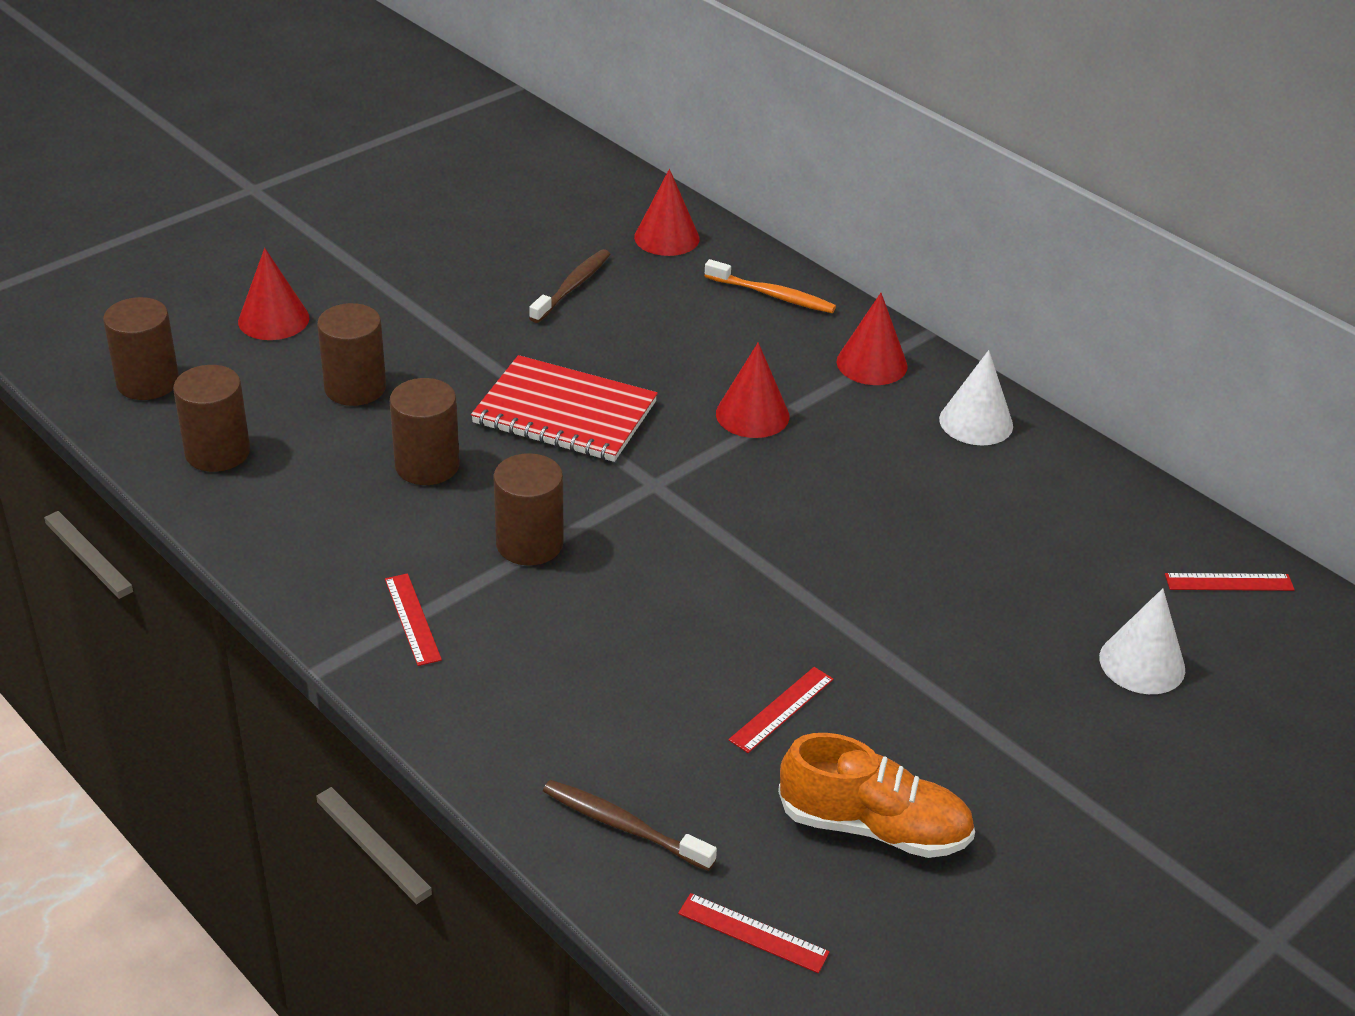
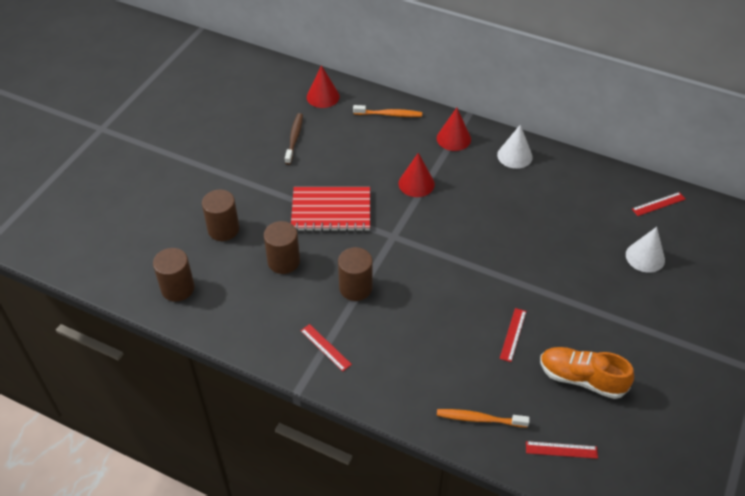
camera: 20 degrees left, 10 degrees up
(148, 382) = (117, 260): brown cylinder -> none
(273, 319) = (159, 203): red cone -> none
(623, 826) = (479, 419): brown toothbrush -> orange toothbrush
(873, 827) = (581, 379): orange shoe -> orange shoe turned 150 degrees counterclockwise

